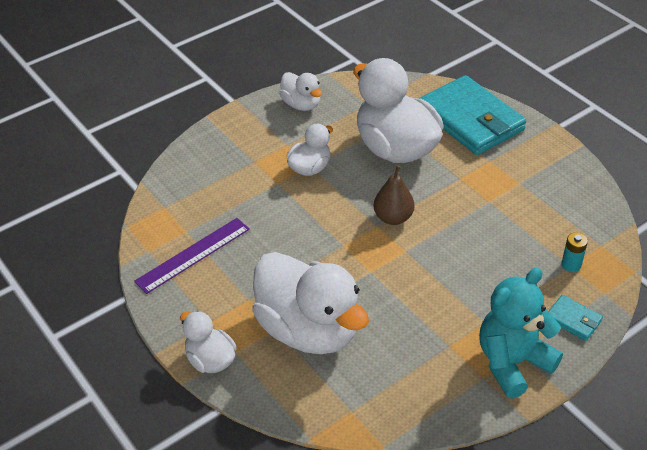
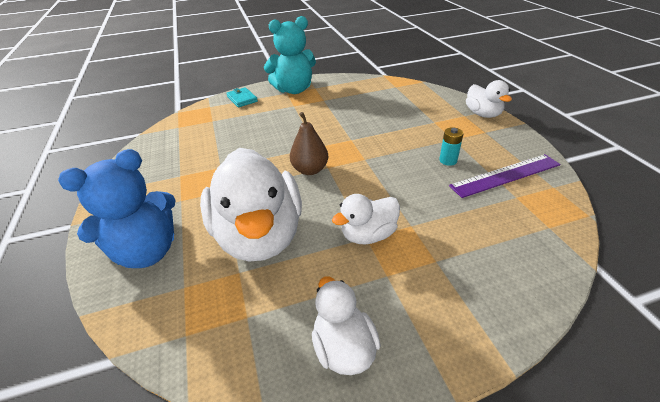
camera: 160 degrees left, 5 degrees down
(308, 330) = (410, 117): white duck -> none
(470, 120) = (147, 251): turquoise wallet -> blue teddy bear
(571, 265) = (211, 120): turquoise battery -> turquoise battery (448, 160)

